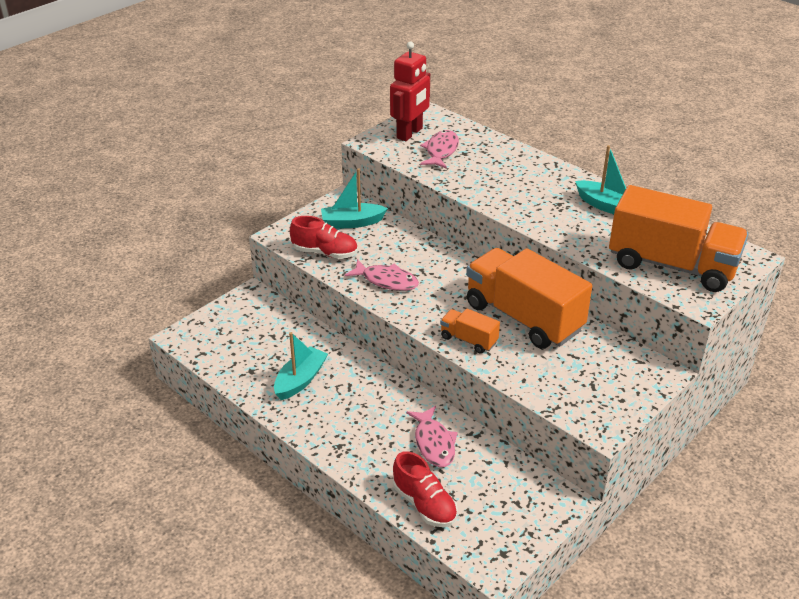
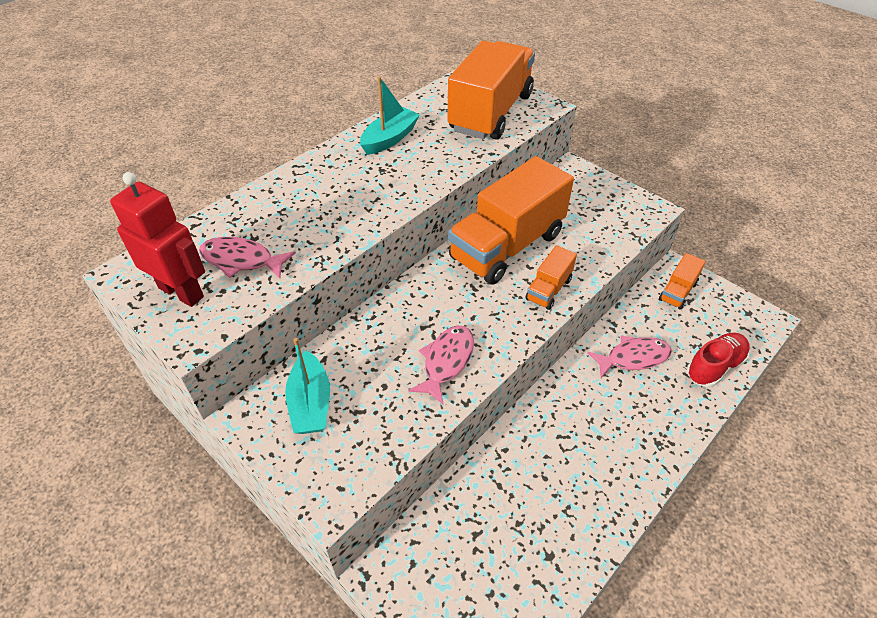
camera: 90 degrees left, 10 degrees up
(300, 380) = (559, 491): turquoise boat -> none
(325, 253) = (381, 434): red shoe -> none
(529, 494) = (677, 291): none -> orange truck

